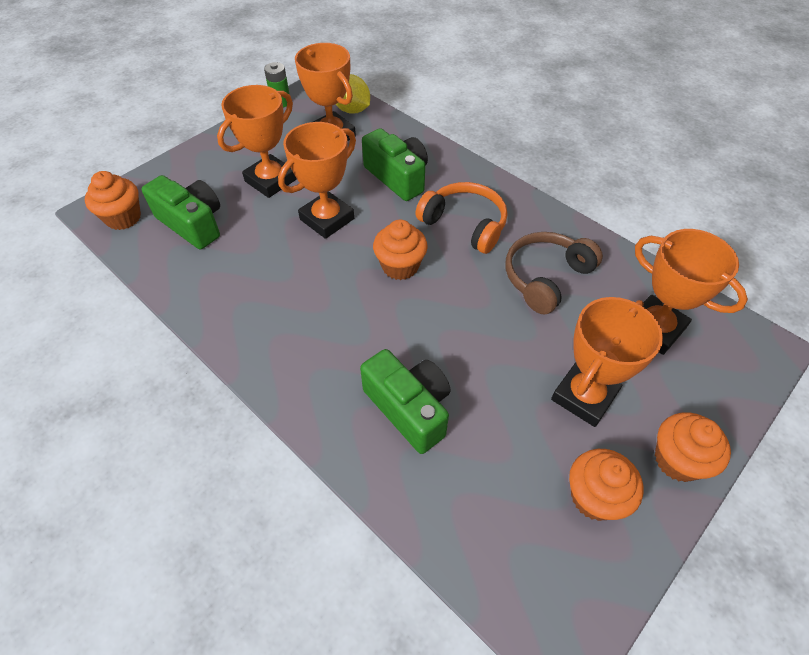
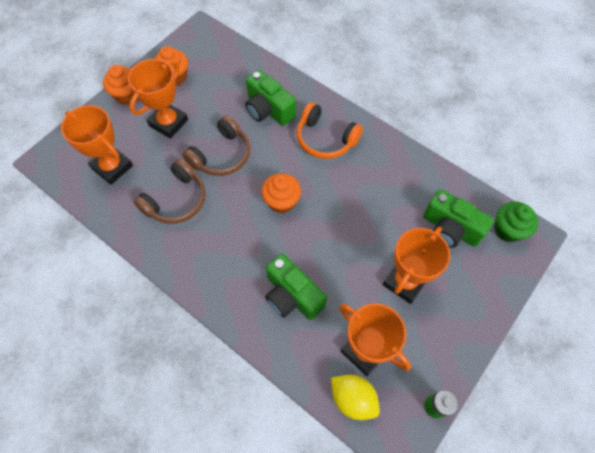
camera: 175 degrees right, 10 degrees up
(123, 218) = (507, 230): orange cupcake -> green cupcake
(327, 219) = (345, 241): orange trophy -> none
(464, 224) = (233, 245): orange headphones -> orange headphones (325, 139)
(487, 334) = (221, 155): none -> brown headphones

